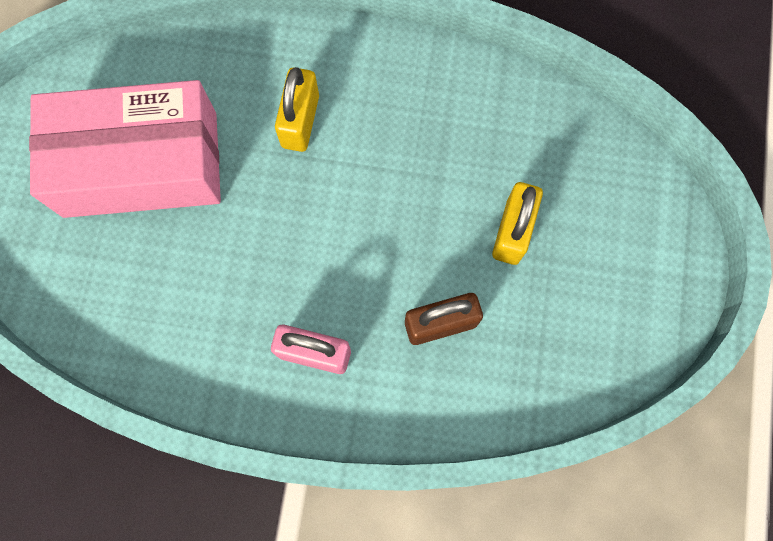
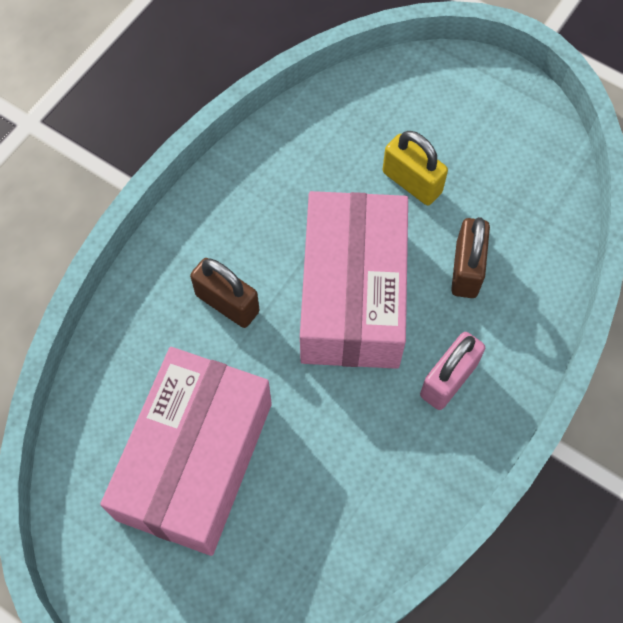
camera: 65 degrees left, 10 degrees down
(300, 121) = (227, 303): yellow padlock -> brown padlock
(361, 227) = (352, 295): none -> pink box

